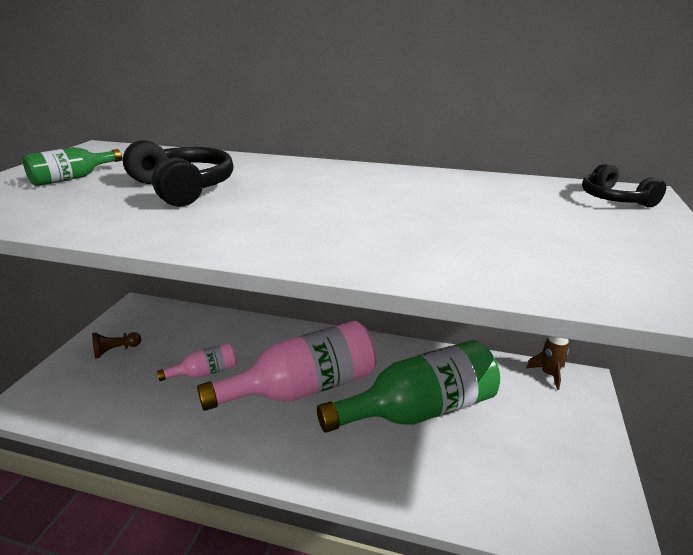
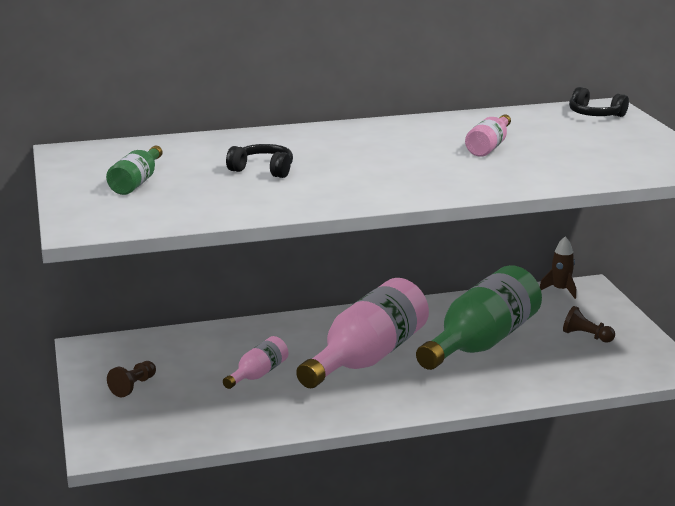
camera: 30 degrees left, 5 degrees down
(182, 188) = (263, 170): black headphones -> black headphones, size x0.61
(435, 210) = (489, 147): none -> pink bottle
(536, 444) = (586, 336): none -> brown pawn

